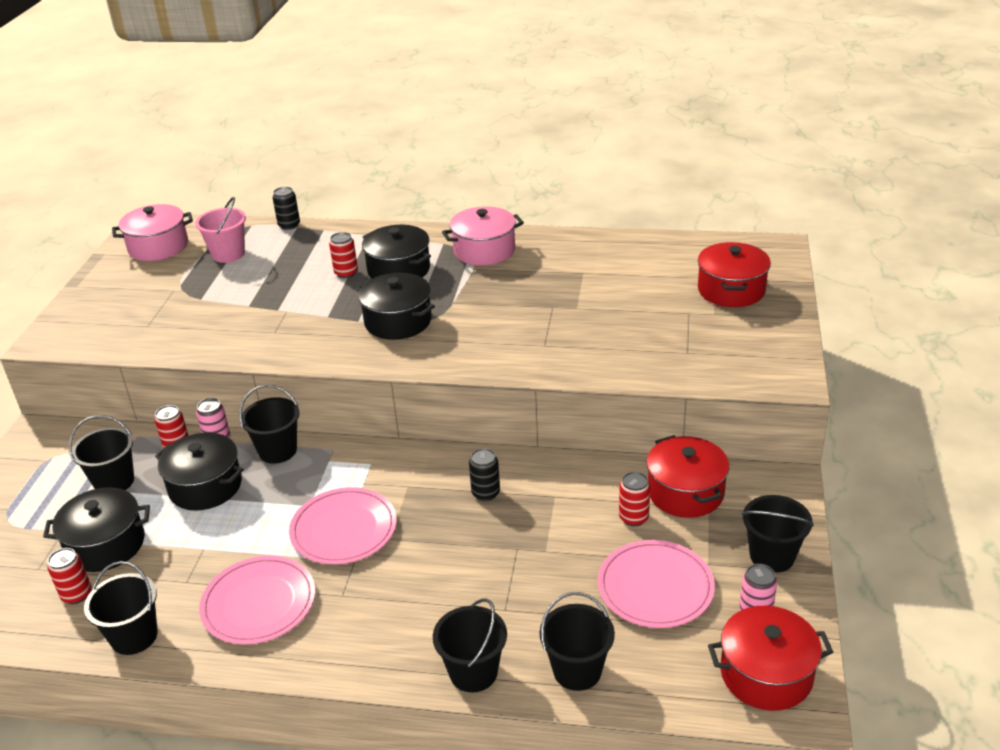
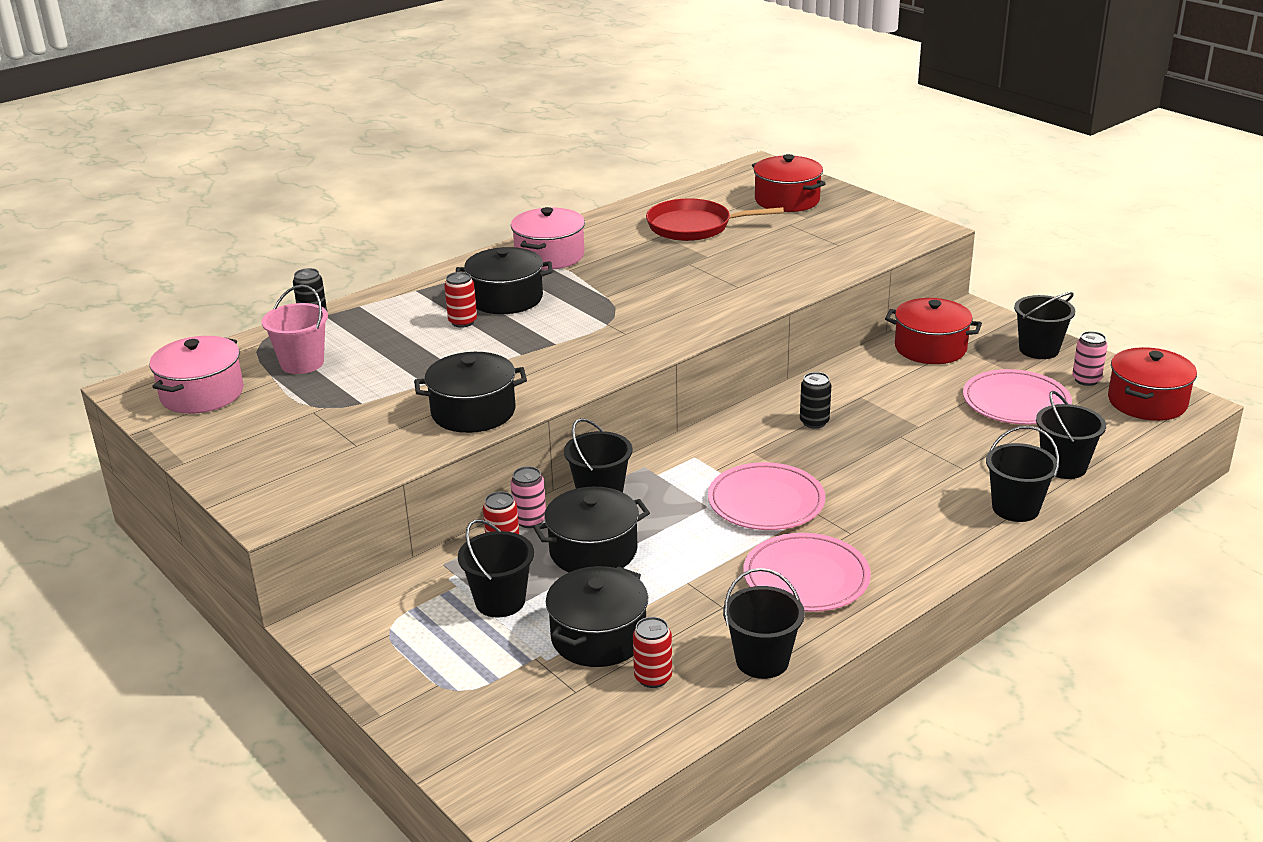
camera: 50 degrees left, 5 degrees down
(398, 321) = (591, 328): black pot -> black pot (473, 412)
(617, 277) = (693, 227): none -> red pan
(633, 518) = (930, 378): red can -> none

